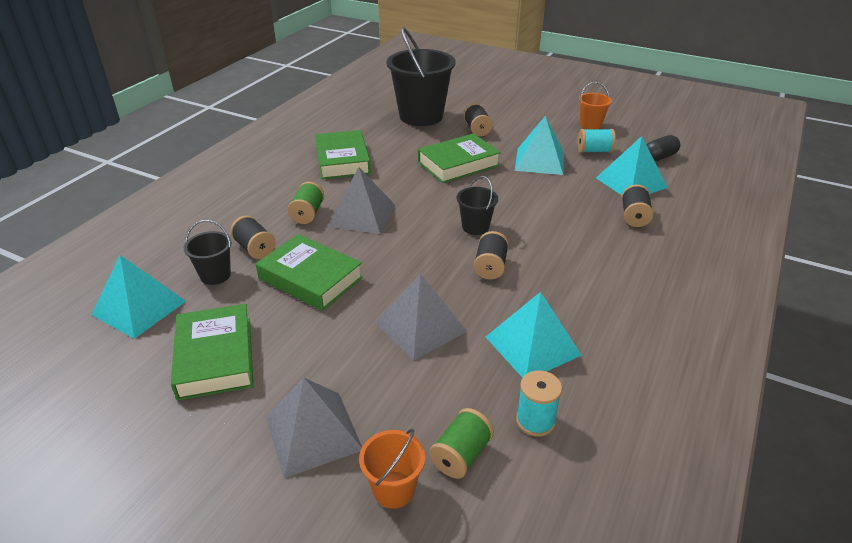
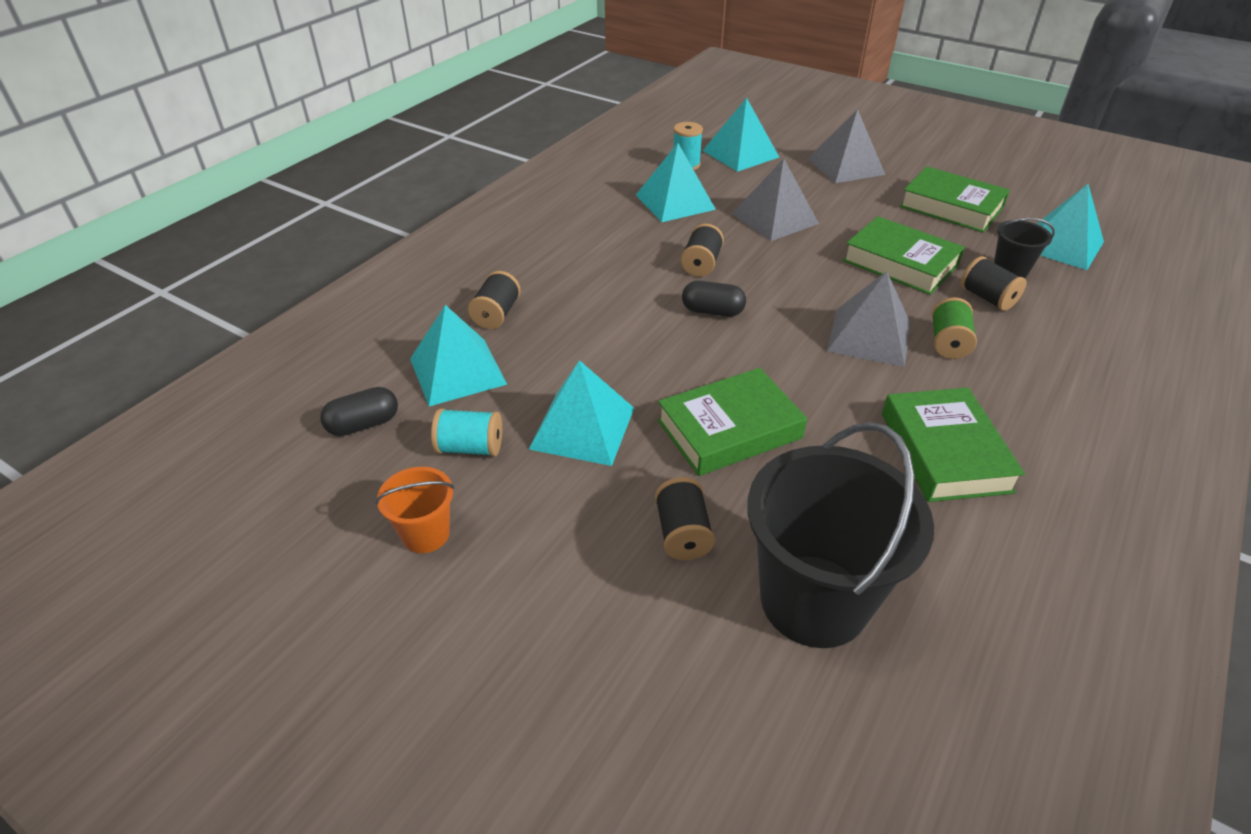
camera: 175 degrees left, 5 degrees up
(215, 357) = (951, 207): green book -> green book turned 45 degrees counterclockwise
(394, 489) = (783, 144): orange bucket -> none
(461, 455) = (740, 154): green spool -> turquoise pyramid
(475, 227) = (712, 311): black bucket -> black capsule

